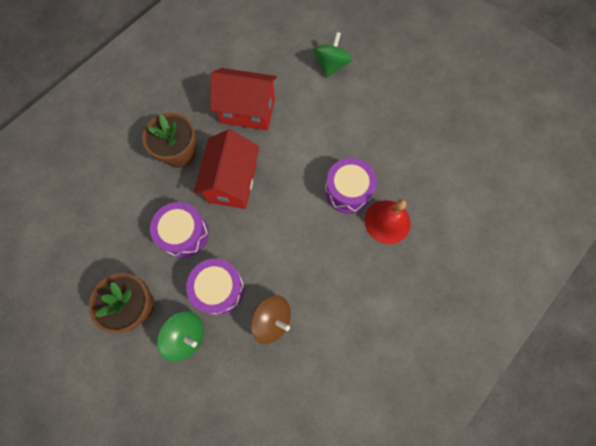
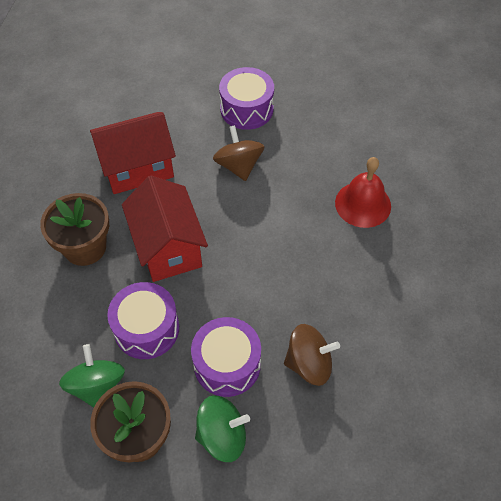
camera: 30 degrees left, 15 degrees down
(317, 144) = (239, 166): none -> brown spinning top
(331, 65) = (201, 85): green spinning top -> green spinning top (97, 386)
(348, 191) = (302, 195): purple drum -> purple drum (246, 109)

